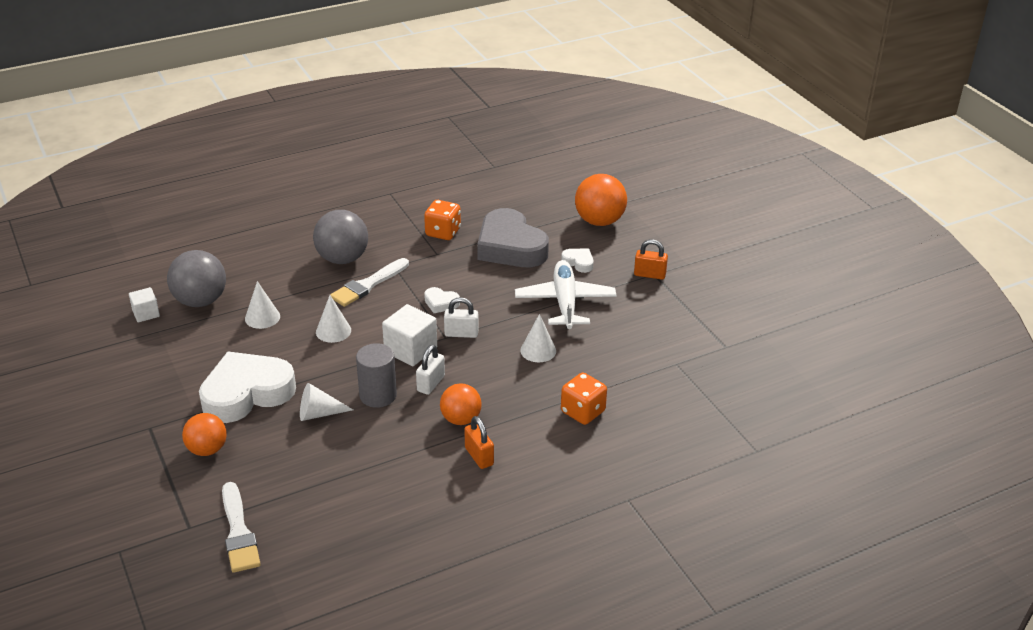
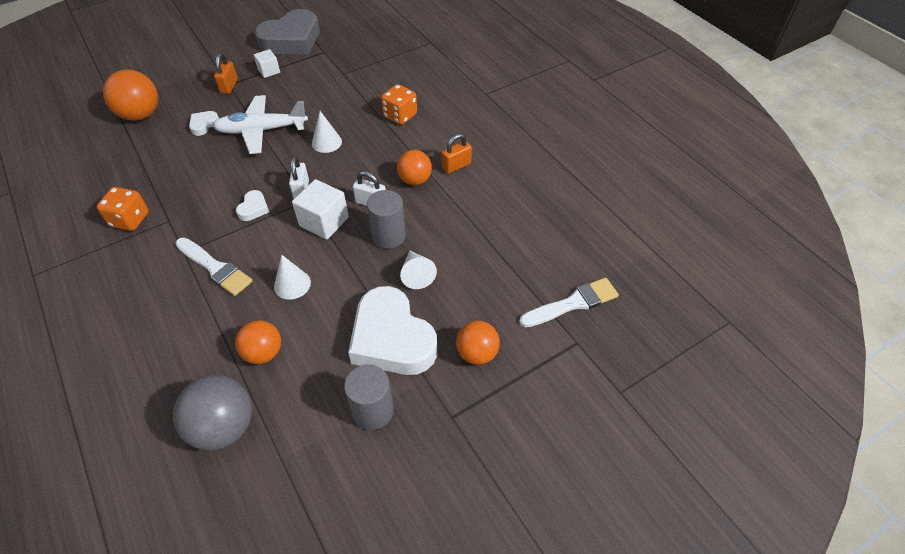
camera: 95 degrees left, 15 degrees up
(146, 313) = (244, 486): white cube -> white cube (269, 71)
(177, 380) = (373, 410): none -> grey cylinder
(262, 317) = (263, 353): white cone -> orange ball
(342, 259) = (161, 298): grey ball -> none
(510, 247) = (169, 169): grey heart -> grey heart (291, 40)

